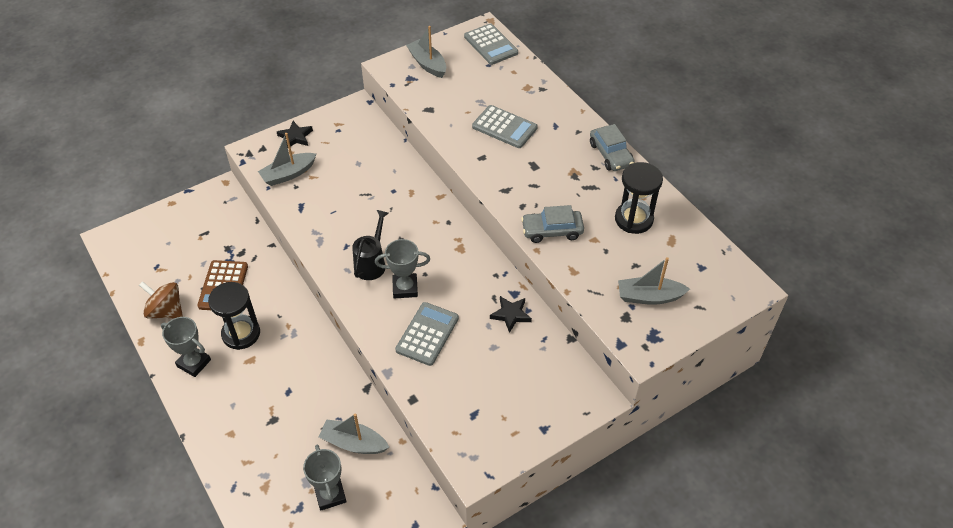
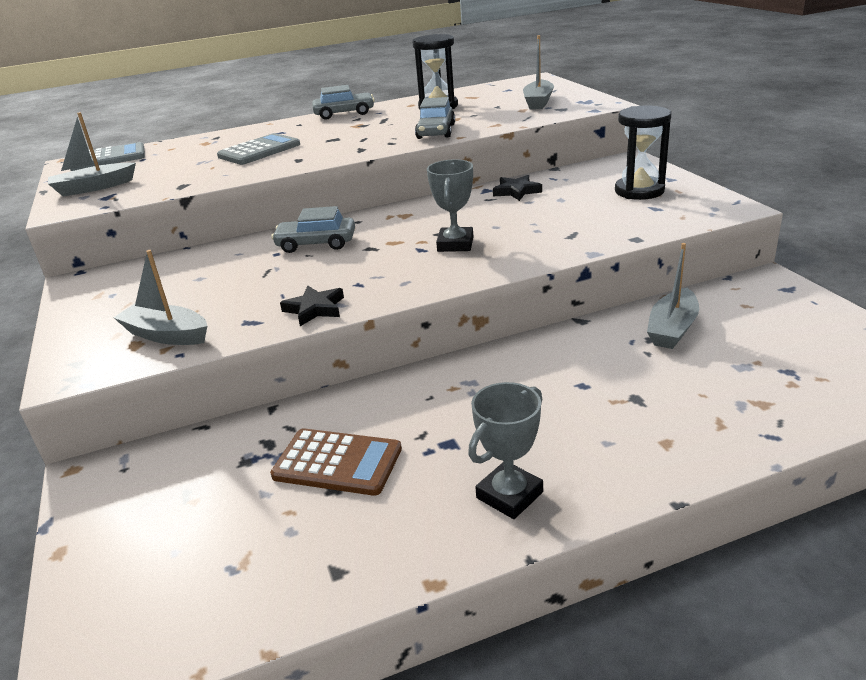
camera: 75 degrees left, 20 degrees down
(166, 311) = (366, 544): brown spinning top -> none
(241, 334) = (455, 437): black hourglass -> black hourglass (639, 191)
(288, 174) = (166, 335): grey boat -> grey boat turned 135 degrees clockwise
(295, 137) = (85, 331): black star -> black star (314, 309)
(330, 494) = (759, 346): grey trophy -> none
(372, 263) = (401, 265): black watering can -> none
(408, 208) = (316, 243): none -> grey car
(427, 334) = (535, 231): grey calculator -> none

